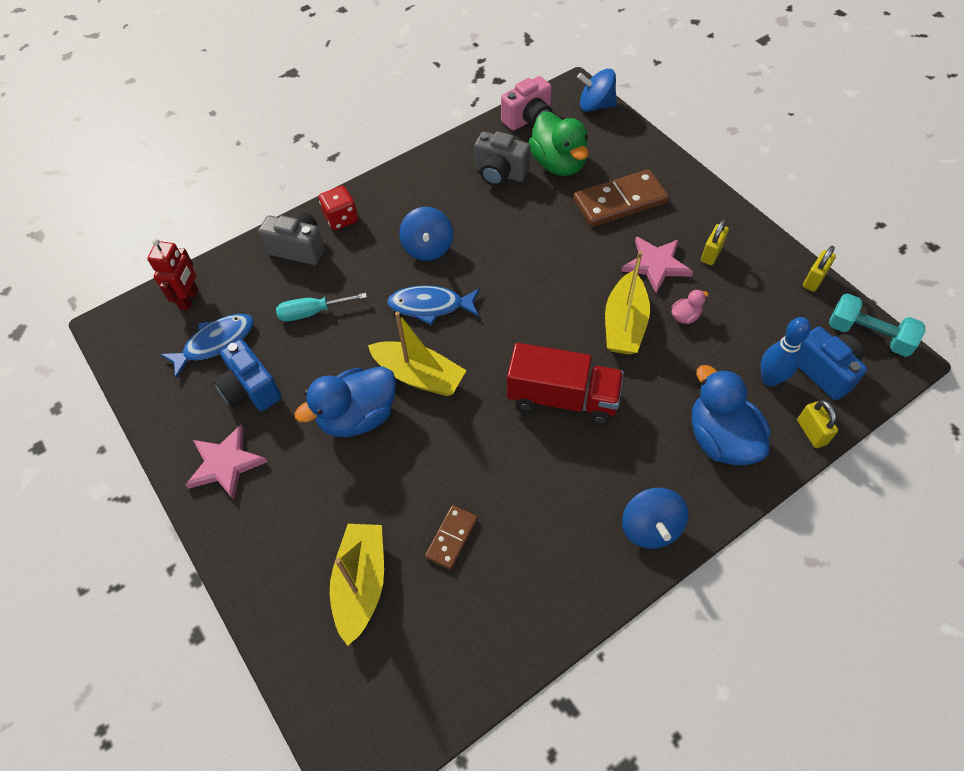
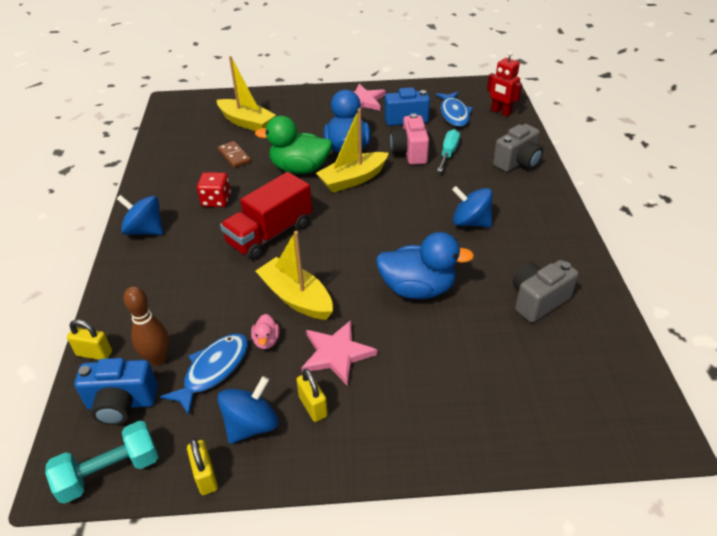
camera: 120 degrees right, 15 degrees down
(341, 218) = (537, 189): red dice -> red dice (216, 200)
(430, 306) = (409, 204): blue fish -> blue fish (213, 370)
(529, 119) = (618, 361): pink camera -> pink camera (409, 152)
(558, 164) = (526, 351): green duck -> green duck (299, 168)
(595, 106) = (617, 440): blue spinning top -> blue spinning top (251, 425)
(619, 201) = (437, 372): brown domino -> none
(720, 439) = (152, 297): blue duck -> blue duck (417, 289)
(770, 379) = (158, 359): blue bowling pin -> brown bowling pin

